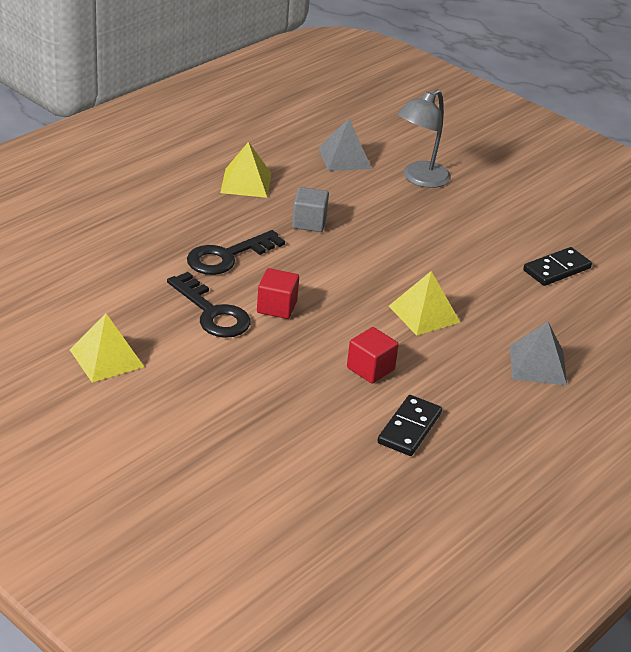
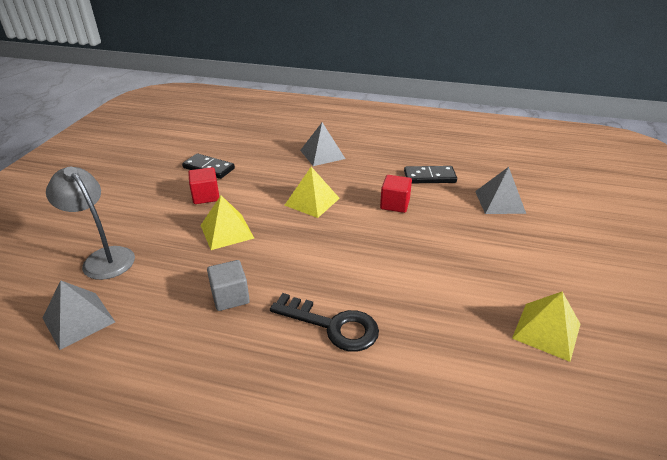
camera: 115 degrees left, 0 degrees up
(212, 312) = (420, 298): black key -> none
(246, 183) = (178, 376): yellow pyramid -> yellow pyramid (227, 231)
(276, 307) = (375, 267): red cube -> red cube (206, 196)
(305, 455) = (500, 202): none -> grey pyramid
(419, 179) = (103, 258): grey lamp -> grey lamp turned 150 degrees counterclockwise

